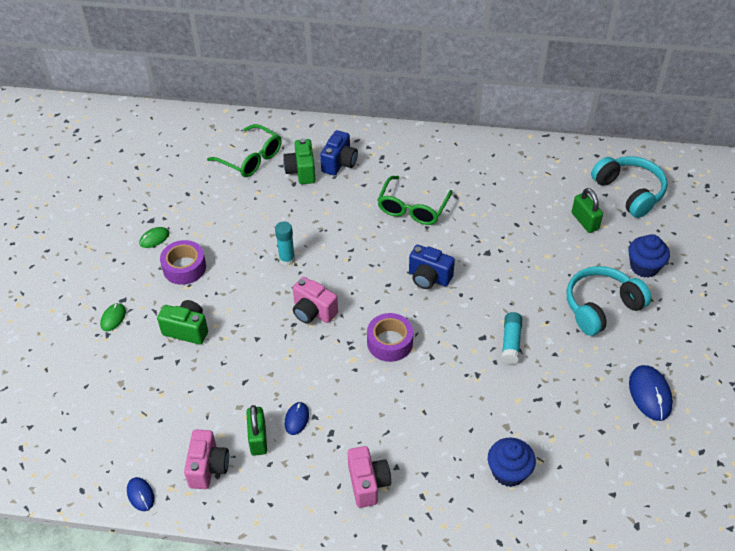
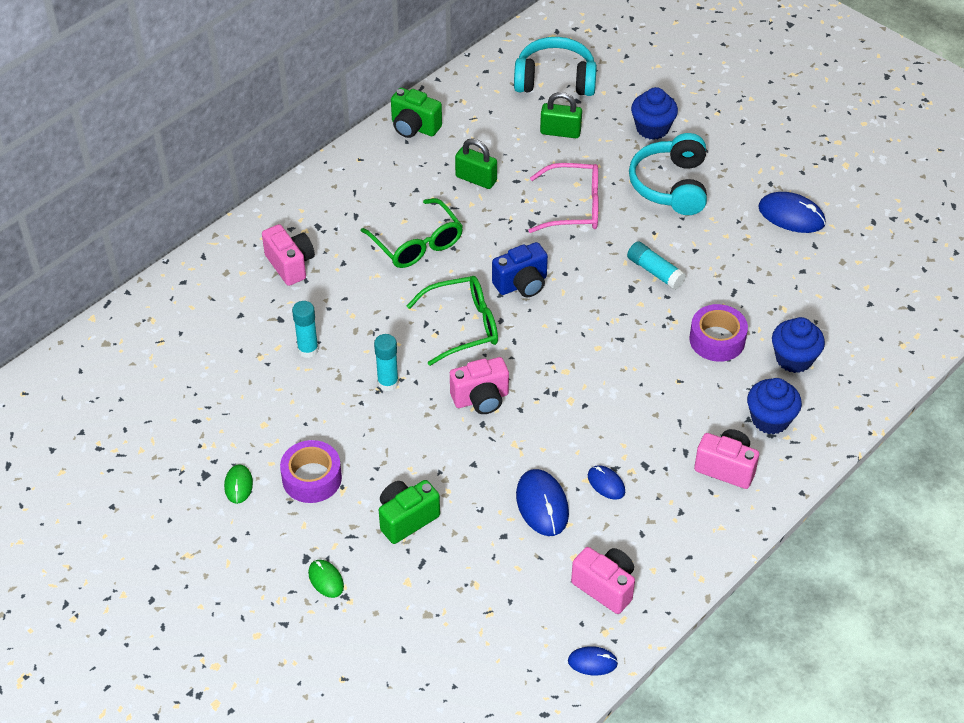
camera: 55 degrees left, 0 degrees up
(251, 159) = (201, 335): green glasses -> green glasses (463, 326)
(251, 393) = (542, 504): none -> blue mouse
(258, 438) = (603, 527): green padlock -> green padlock (476, 179)
(281, 209) = (308, 350): none -> turquoise glue stick
(301, 171) = (268, 303): green camera -> green camera (414, 127)
(339, 163) = (290, 265): blue camera -> pink camera
(390, 342) = (575, 360): purple tape -> purple tape (717, 340)
(436, 488) = (770, 419): none -> blue cupcake
(524, 266) = (574, 207): none -> pink glasses

